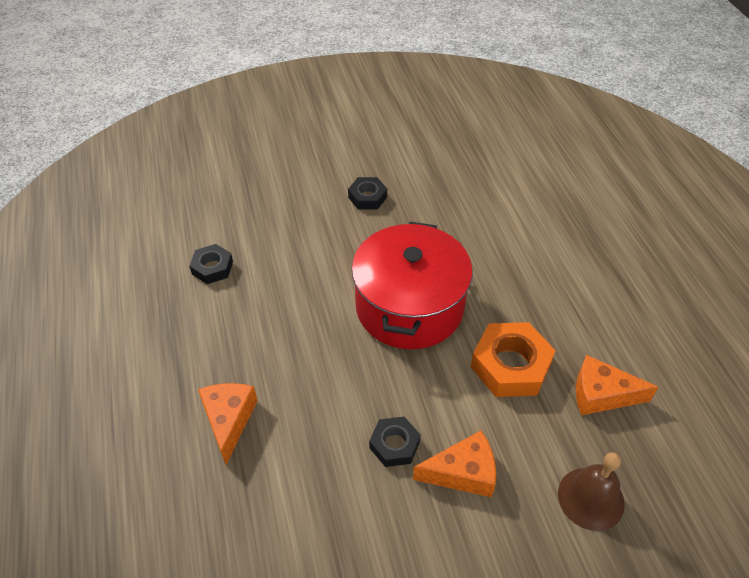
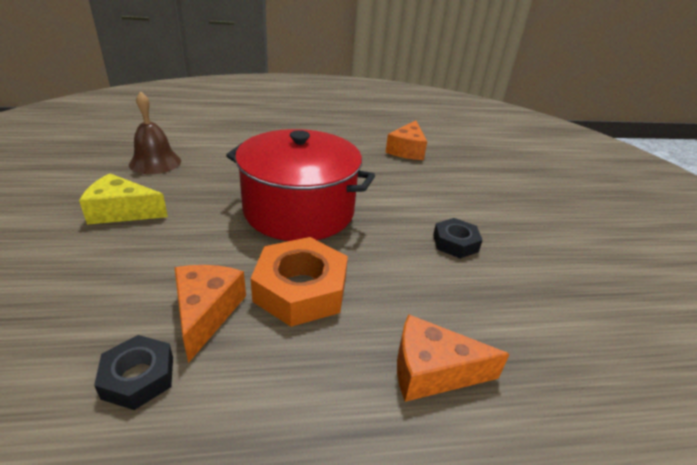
camera: 85 degrees left, 15 degrees down
(367, 197) = (122, 211): black nut -> yellow cheese
(463, 473) = (477, 213): orange cheese -> orange cheese (206, 312)
(510, 365) = (377, 176): orange nut -> orange nut (301, 289)
(591, 498) = (487, 170): brown bell -> brown bell (155, 162)

